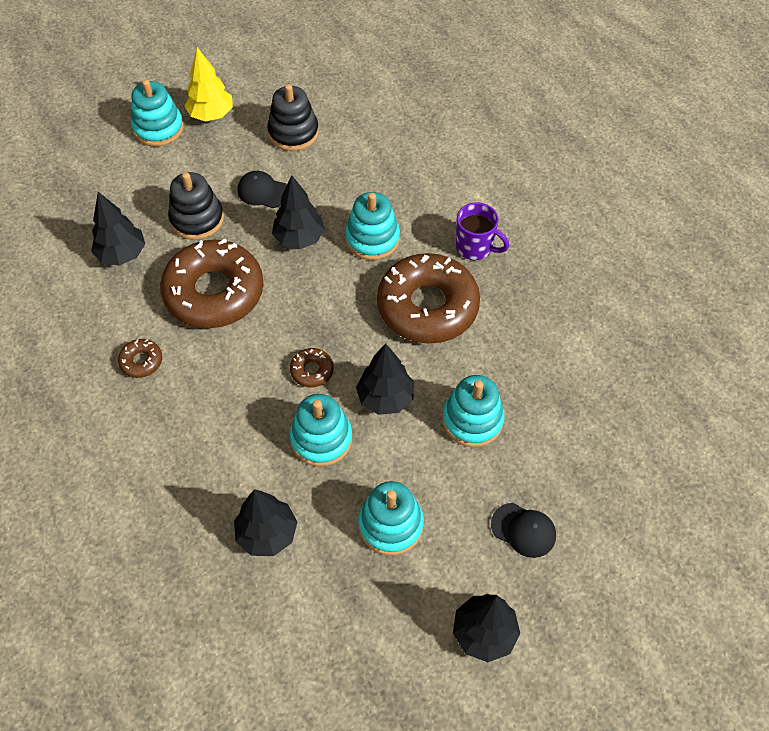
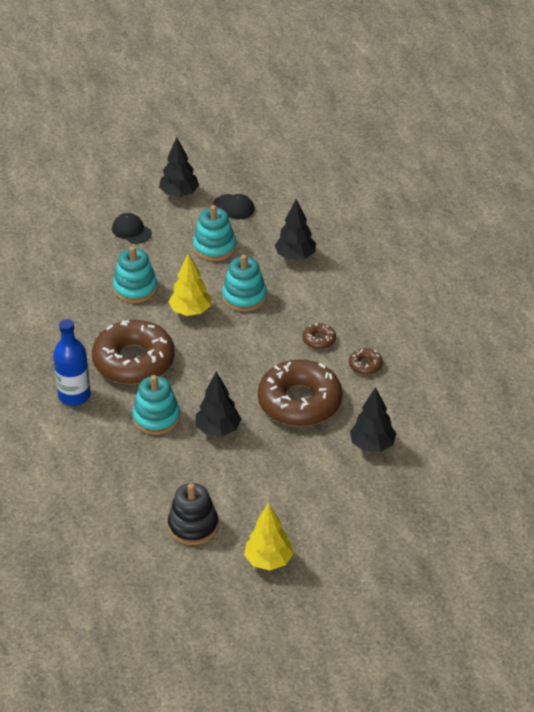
camera: 165 degrees left, 15 degrees down
(158, 128) = (324, 557): turquoise stacking toy -> none
(197, 219) = (302, 462): black stacking toy -> none
(263, 191) = (238, 475): black cap -> black cap (234, 207)
(312, 371) = (238, 336): brown donut -> brown donut (319, 340)
(385, 398) = (190, 311): black tree -> yellow tree
(475, 247) = (74, 396): purple mug -> blue bottle

